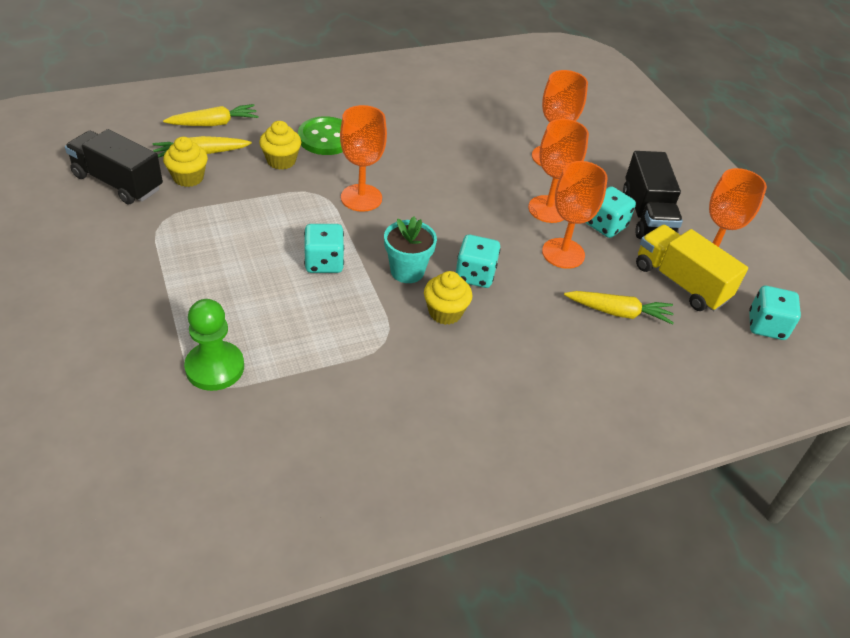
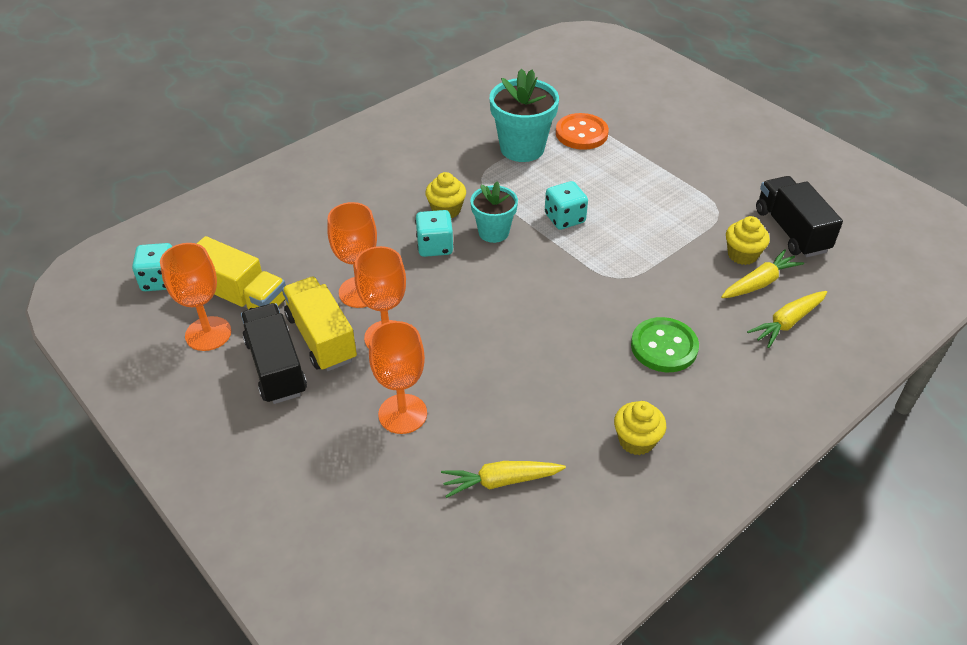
camera: 165 degrees right, 0 degrees up
(118, 182) = (791, 230): black truck -> black truck turned 120 degrees counterclockwise
(215, 367) = (581, 133): green pawn -> orange button
(281, 161) = (682, 301): yellow cupcake -> yellow cupcake (636, 440)
(307, 369) = (522, 148): none -> turquoise flower pot
(361, 198) = (576, 287): orange goblet -> none
(605, 225) = (321, 338): turquoise dice -> yellow truck
(618, 312) = (300, 252): yellow carrot -> yellow carrot (501, 481)

